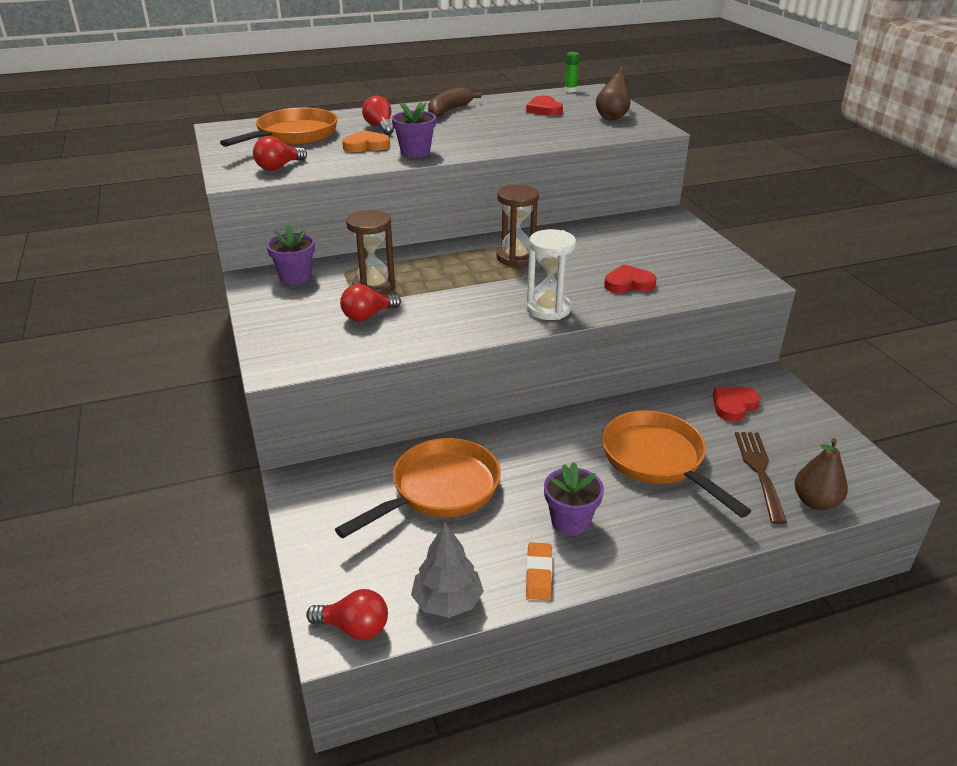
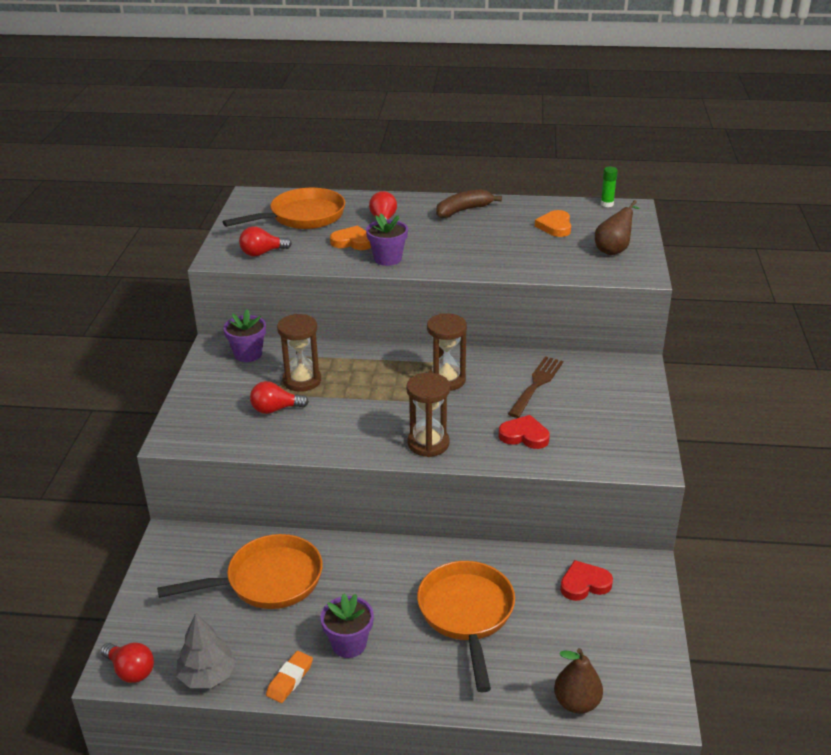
camera: 25 degrees right, 0 degrees up
(544, 110) = (555, 226): red heart -> orange heart
(548, 309) = (428, 443): white hourglass -> brown hourglass
(759, 471) = (550, 656): brown fork -> brown fork (536, 384)

